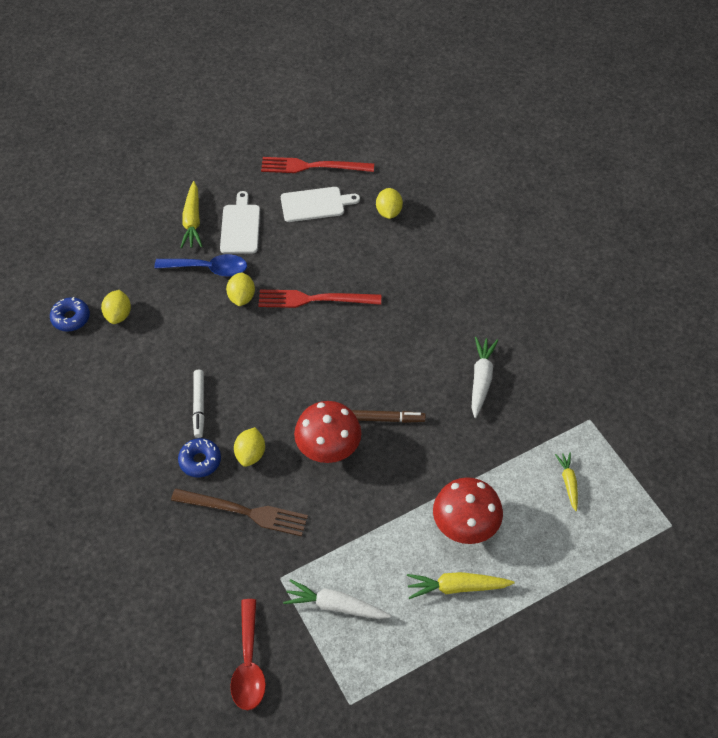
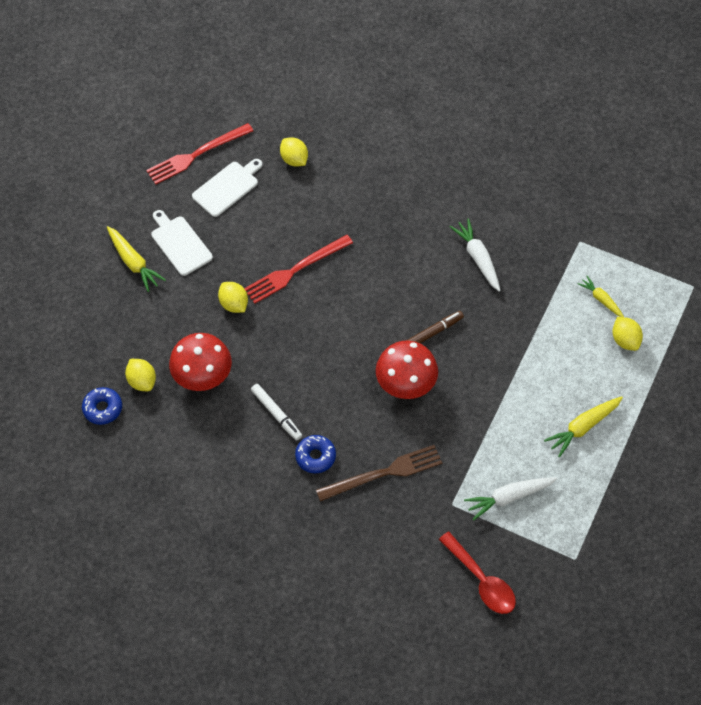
camera: 35 degrees left, 5 degrees up
(208, 268) = (184, 296): blue spoon -> none
(250, 454) = (350, 426): yellow lemon -> yellow lemon (625, 340)
(465, 524) = (553, 377): red mushroom -> red mushroom (202, 375)

